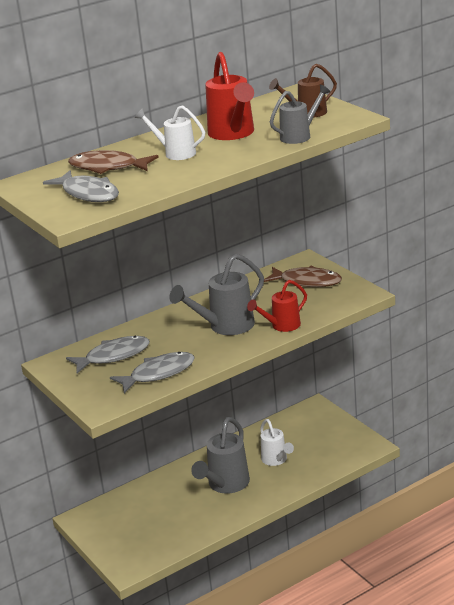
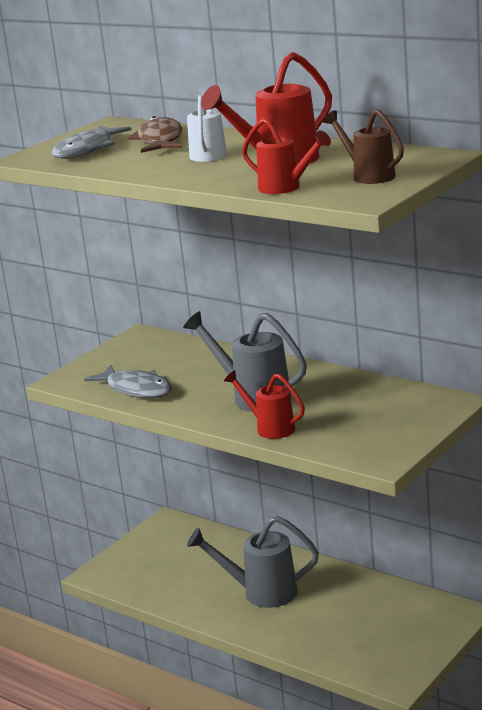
camera: 70 degrees right, 5 degrees down
(113, 356) = (165, 358): grey fish -> none
(276, 460) = (327, 614): white watering can -> none
(300, 136) = (286, 188): grey watering can -> red watering can
(307, 282) = (394, 416): brown fish -> none

